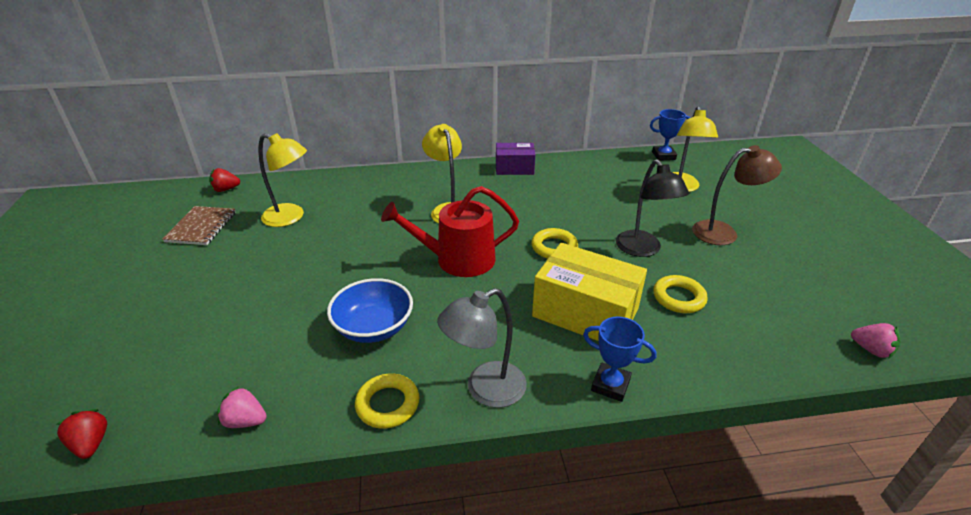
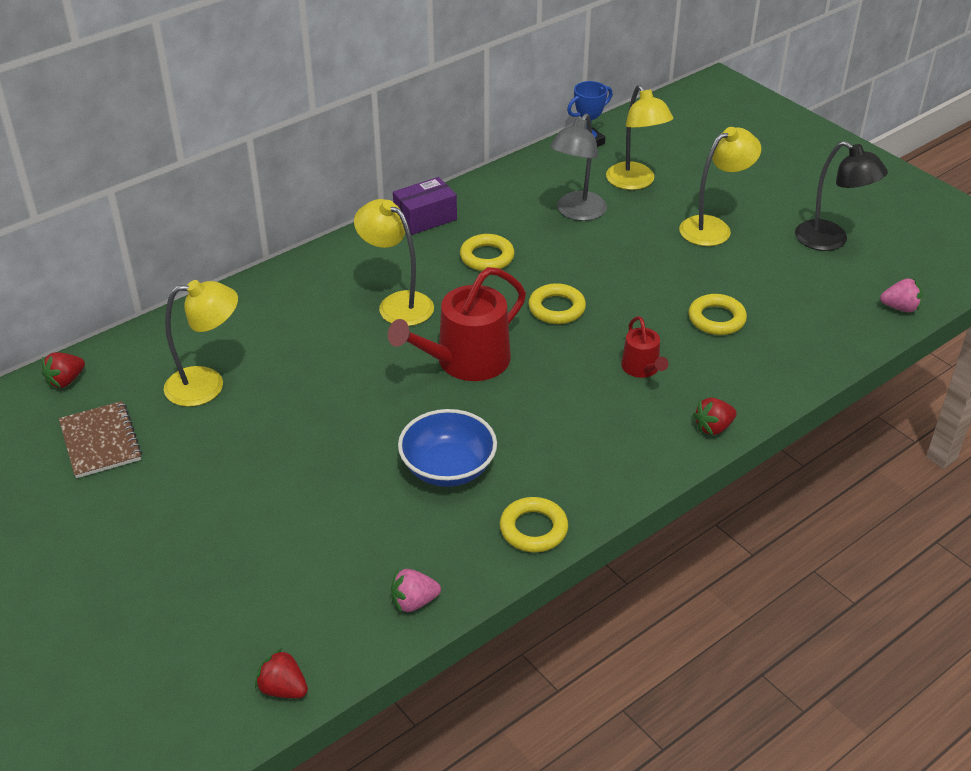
camera: 30 degrees left, 5 degrees up
(485, 390) = (610, 478): grey lamp -> grey lamp (577, 212)
(533, 201) = (487, 257): none -> yellow ring
(585, 312) = (642, 368): yellow box -> red watering can
(610, 385) = (713, 428): blue trophy -> red strawberry
(642, 249) = (648, 277): black lamp -> black lamp (830, 241)
(723, 232) = (713, 227): brown lamp -> yellow lamp

